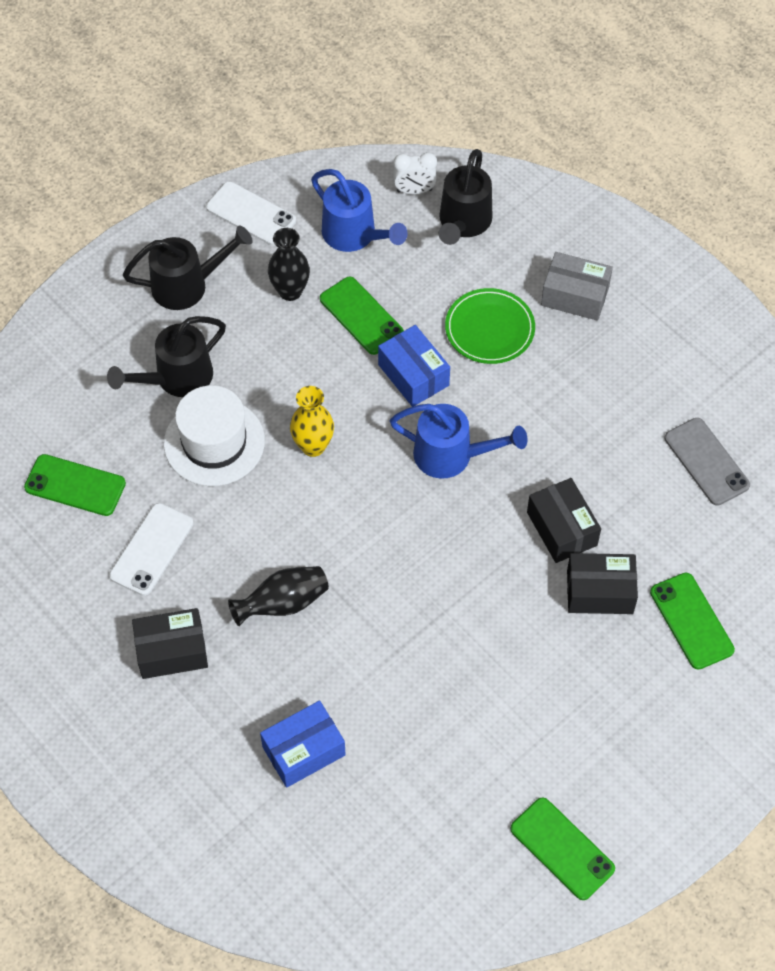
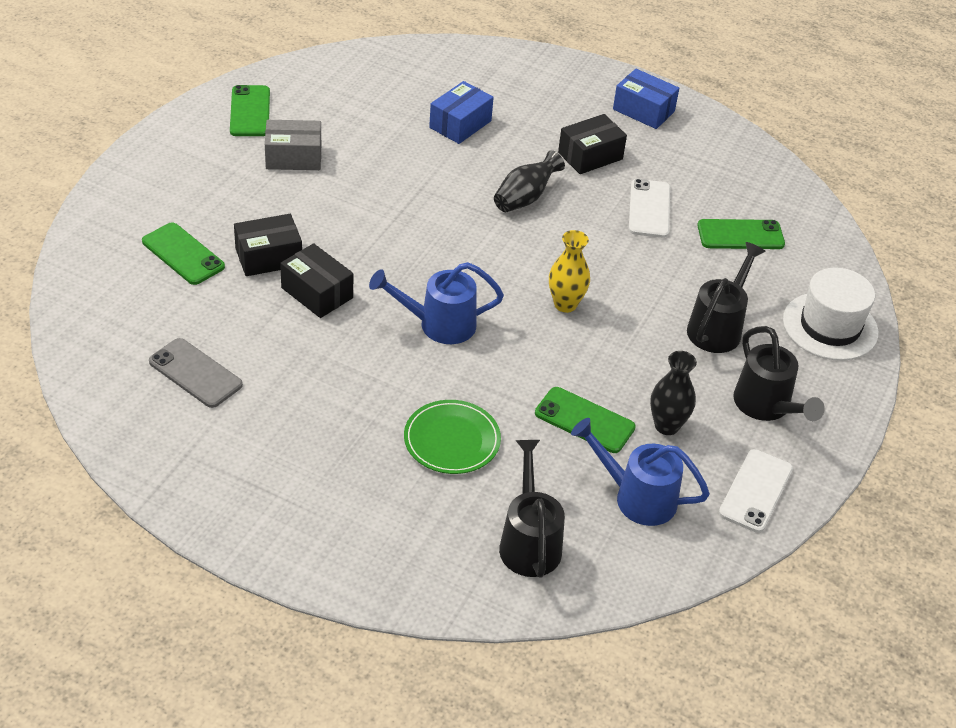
camera: 155 degrees right, 15 degrees down
(188, 285) = (766, 406): black watering can -> black watering can turned 75 degrees counterclockwise
(214, 442) = (651, 288): white hat -> white hat (830, 326)
(251, 214) = (755, 491): white phone -> white phone turned 75 degrees counterclockwise
(413, 375) = (506, 381): blue box -> blue box (643, 110)
(414, 190) = (601, 564): white clock -> none
(562, 849) = (250, 111): green phone -> green phone turned 60 degrees clockwise
(575, 296) = (376, 494): grey box -> grey box (293, 157)

